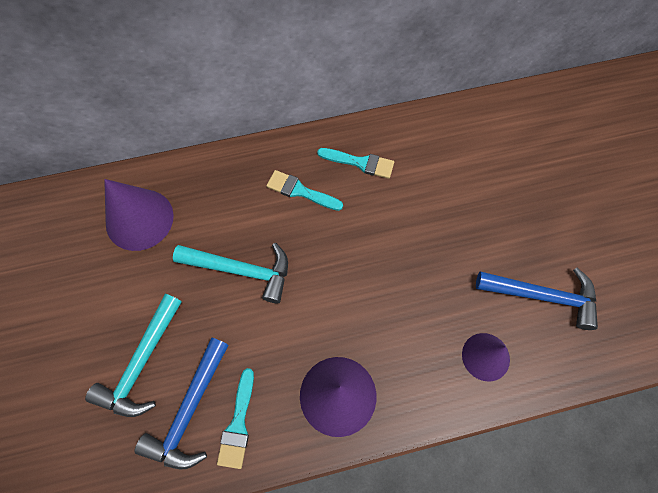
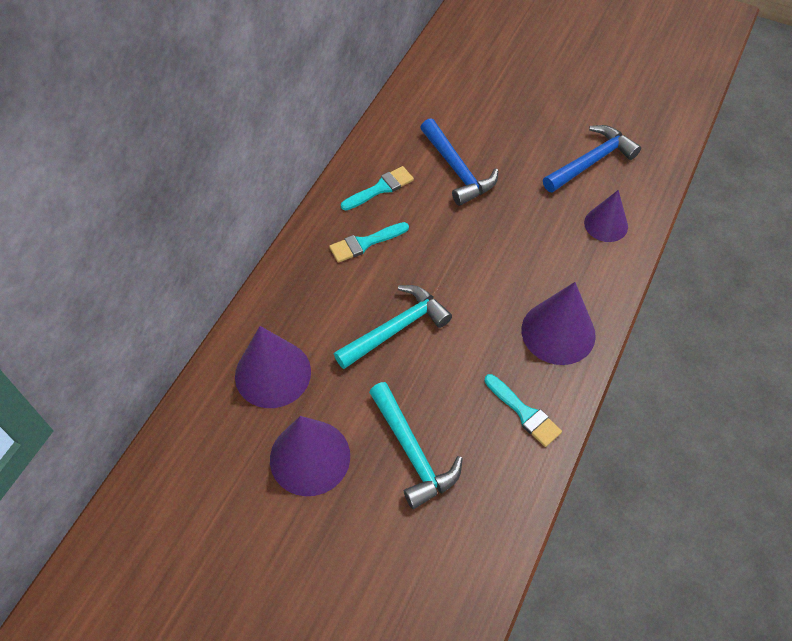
camera: 50 degrees left, 10 degrees down
(89, 295) = (310, 457): none -> purple cone
(189, 411) = (485, 441): blue hammer -> blue hammer (457, 170)

